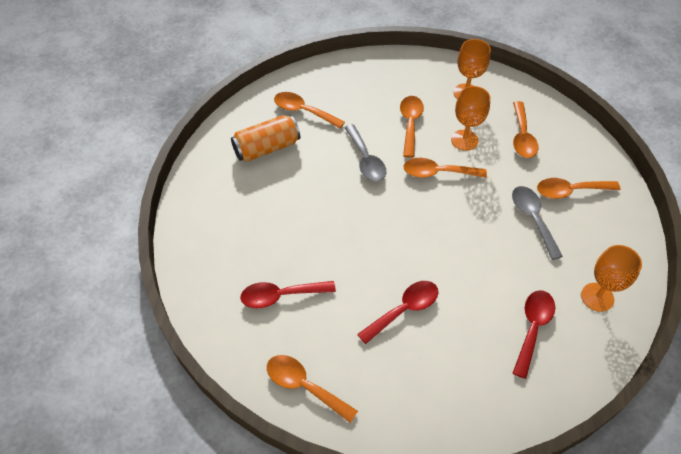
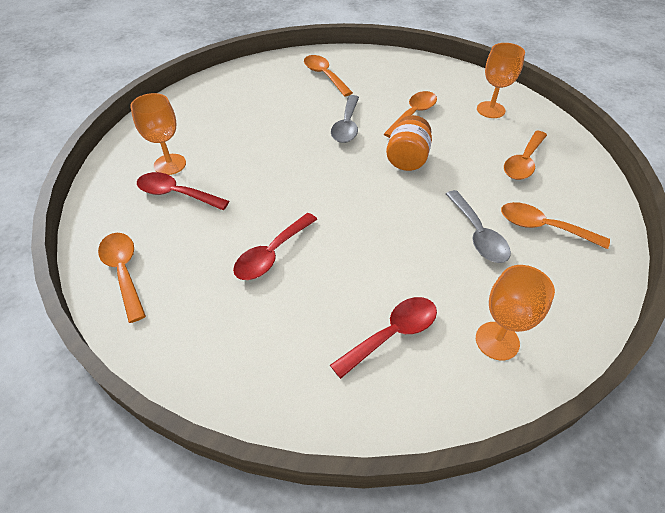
camera: 30 degrees right, 5 degrees down
(267, 148) = (270, 89): orange can -> none
(404, 310) = (272, 254): red spoon -> red spoon turned 135 degrees clockwise
(438, 172) = (407, 159): orange spoon -> orange jar
(464, 140) = (457, 144): orange goblet -> orange goblet (170, 164)
(533, 219) = (477, 234): grey spoon -> grey spoon turned 150 degrees clockwise

